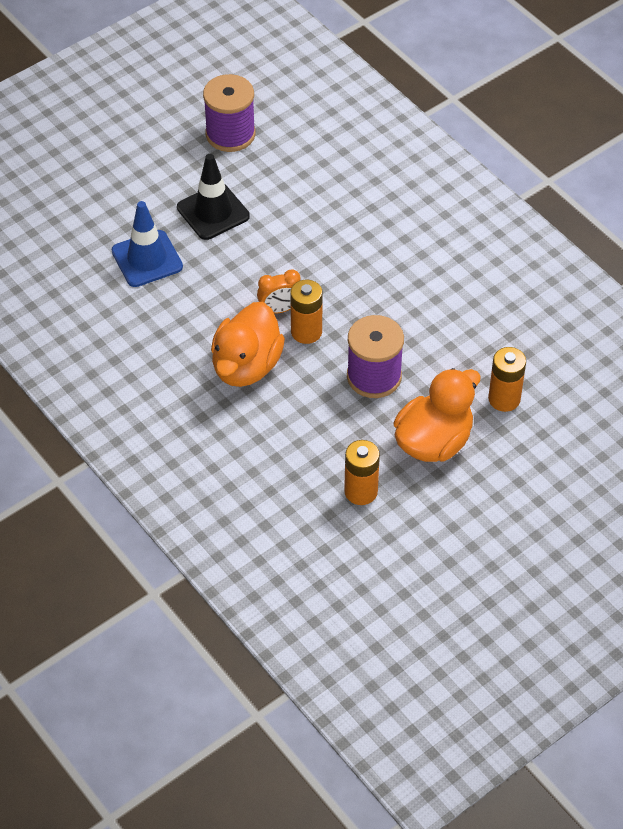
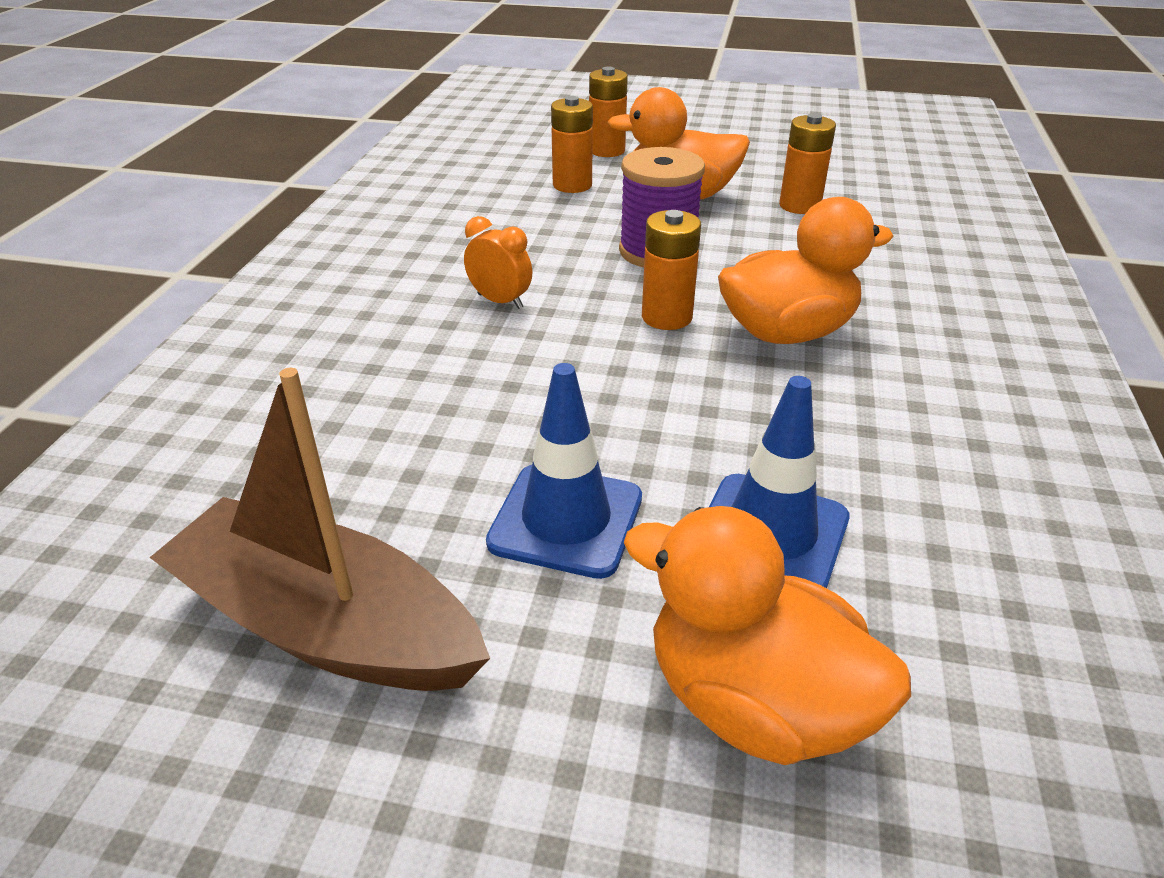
camera: 130 degrees left, 15 degrees down
(99, 207) = (753, 702): none -> orange duck
(213, 212) = (566, 520): black traffic cone -> blue traffic cone
(230, 134) = (326, 625): purple spool -> brown boat
(280, 309) = (663, 352): orange clock -> orange clock (500, 301)
(548, 458) = (607, 150): none -> orange battery

